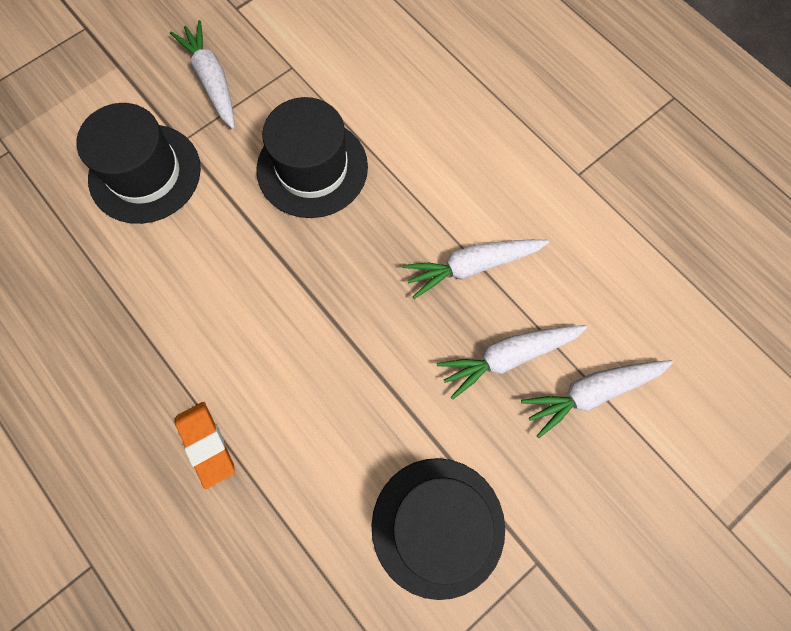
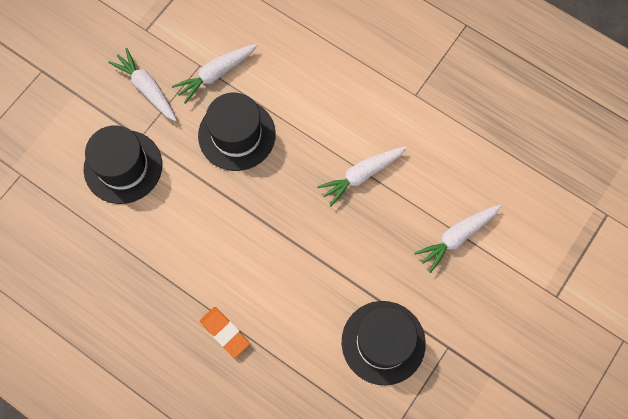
camera: 15 degrees left, 0 degrees up
(508, 357) = (400, 228): white carrot -> white carrot (216, 74)

